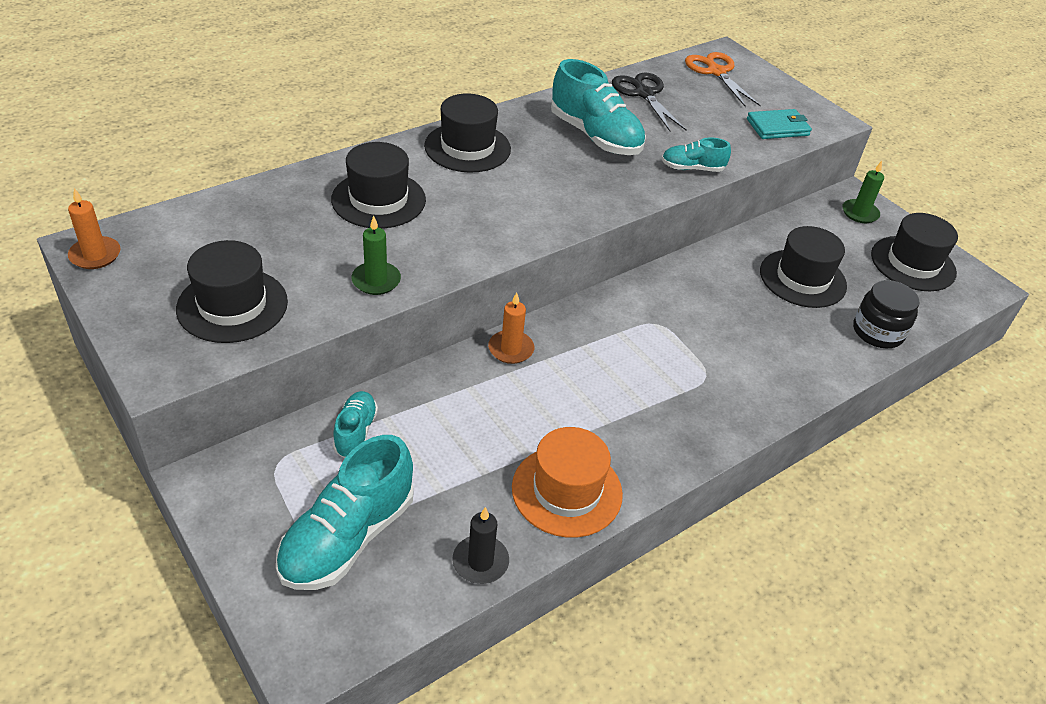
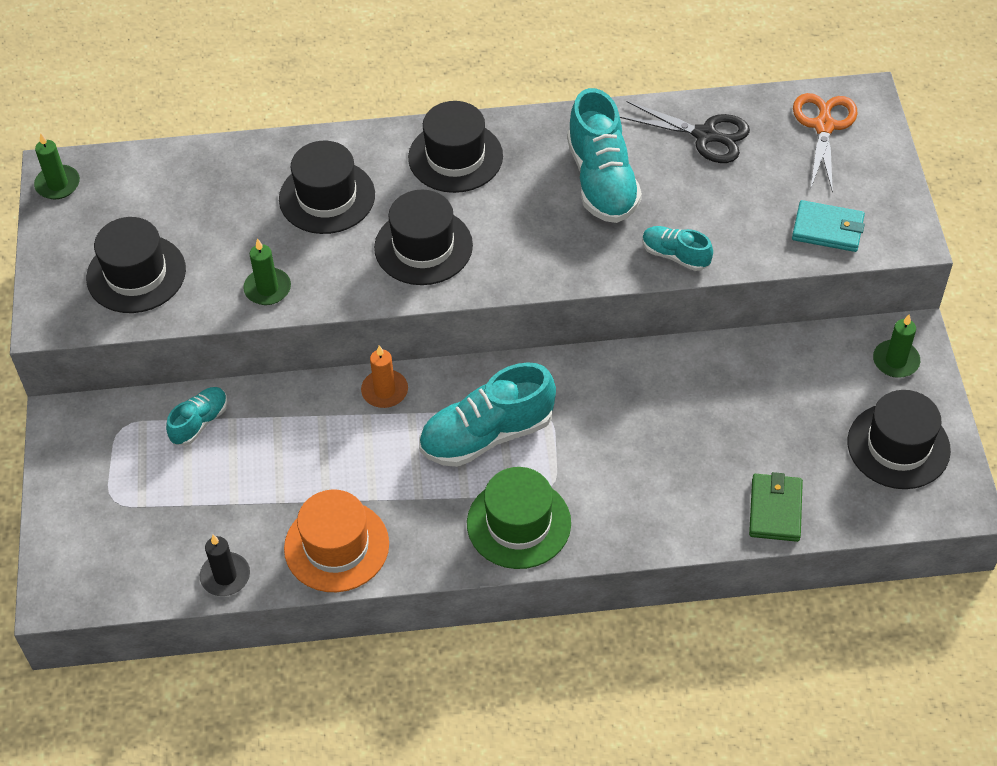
camera: 35 degrees right, 10 degrees up
(95, 255) = (58, 184): orange candle -> green candle
(348, 537) = (139, 512): turquoise shoe -> turquoise shoe (487, 435)
(643, 93) = (706, 135): black scissors -> black scissors turned 105 degrees clockwise
(705, 411) = (519, 523): none -> green hat
(802, 278) = (748, 419): black hat -> black hat (423, 246)
(877, 332) = (775, 509): black jar -> green wallet

